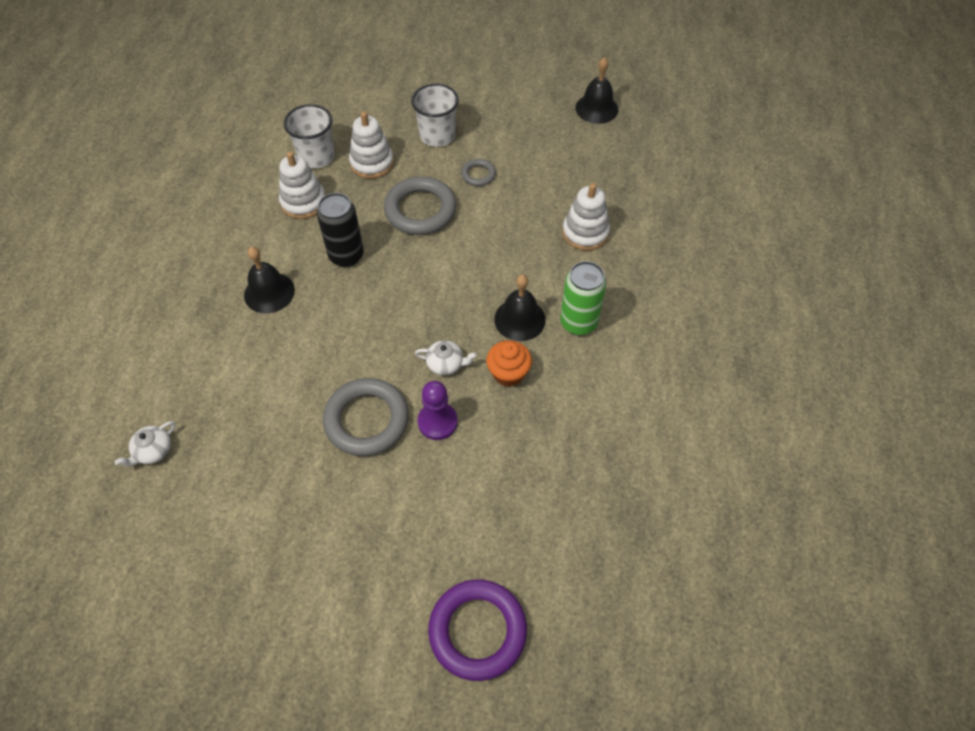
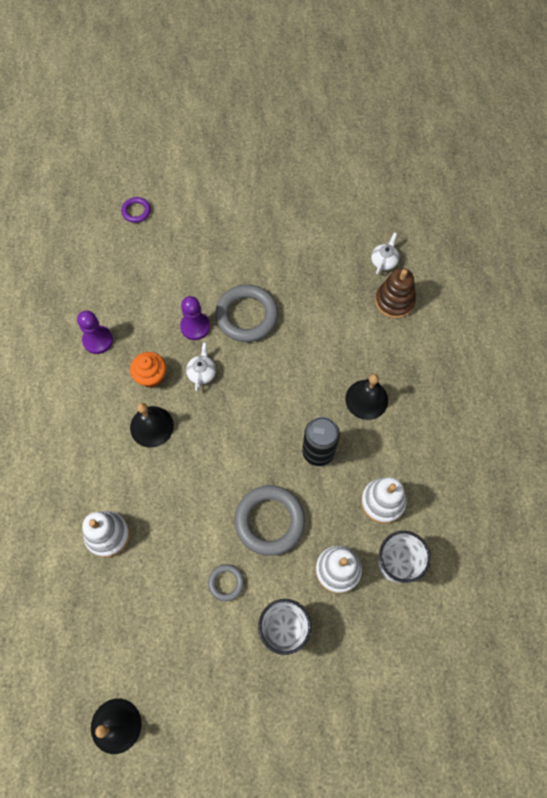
camera: 165 degrees right, 10 degrees up
(173, 393) = (394, 301): none -> brown stacking toy
(446, 364) = (202, 372): white teapot -> white teapot turned 105 degrees clockwise
(477, 631) = (136, 211): purple ring -> purple ring, size x0.50
(568, 434) = (98, 340): none -> purple pawn
(578, 323) = (102, 435): green can -> none

